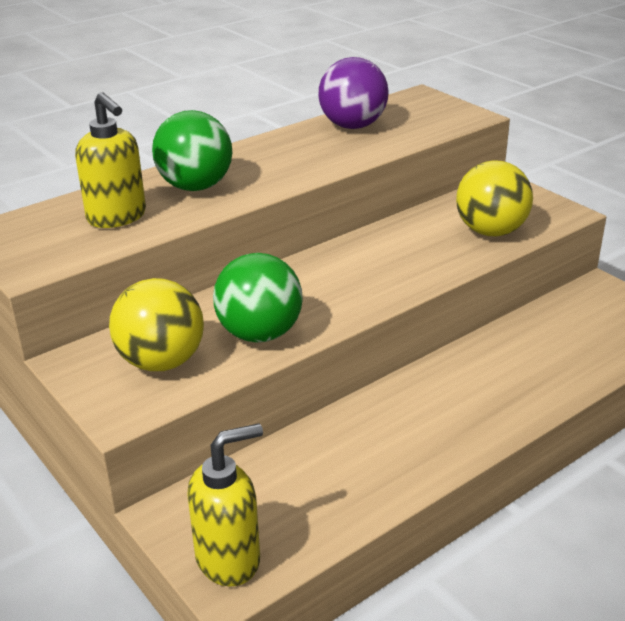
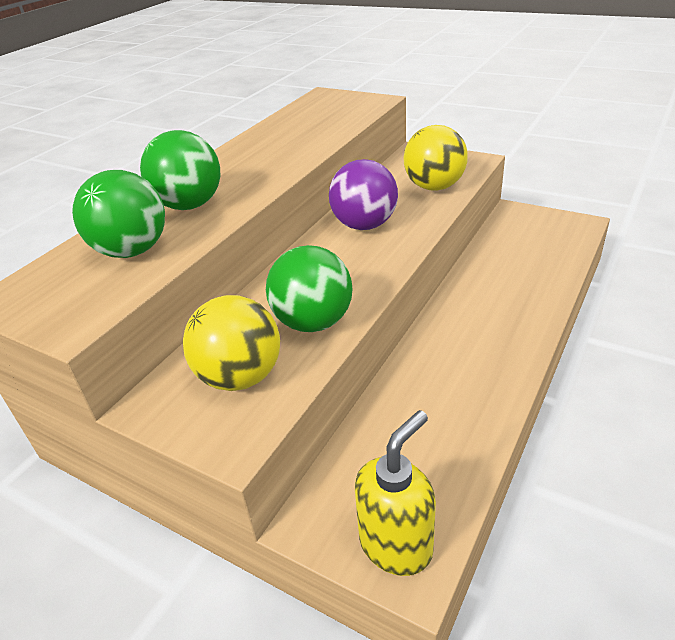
camera: 20 degrees left, 5 degrees up
(117, 217) = (132, 251): yellow soap dispenser -> green ball
(353, 126) = (289, 127): purple ball -> purple ball (364, 225)

